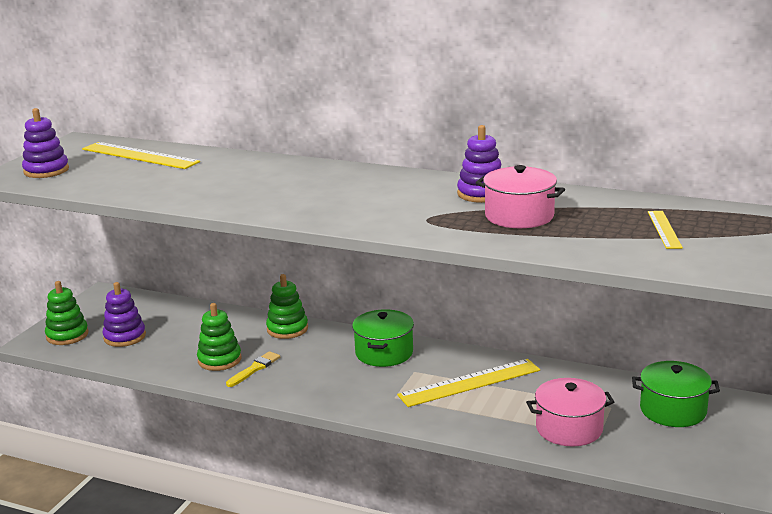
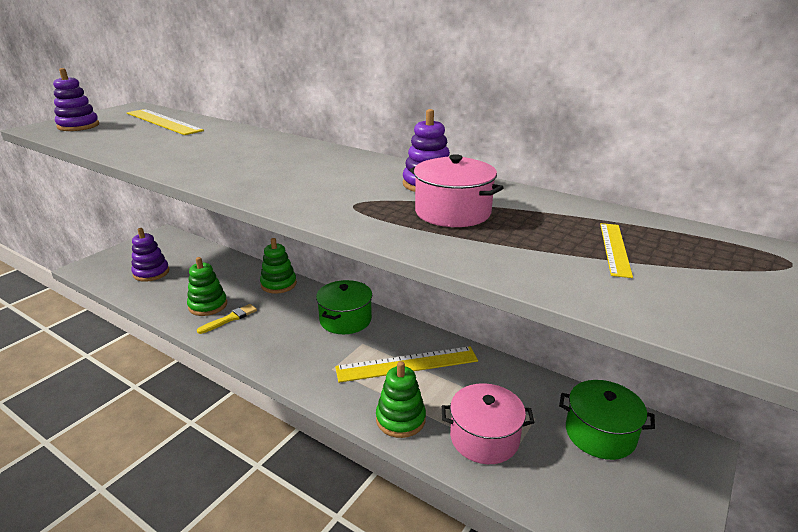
camera: 10 degrees right, 5 degrees up
(67, 335) = (111, 265): green stacking toy -> green stacking toy (400, 419)

